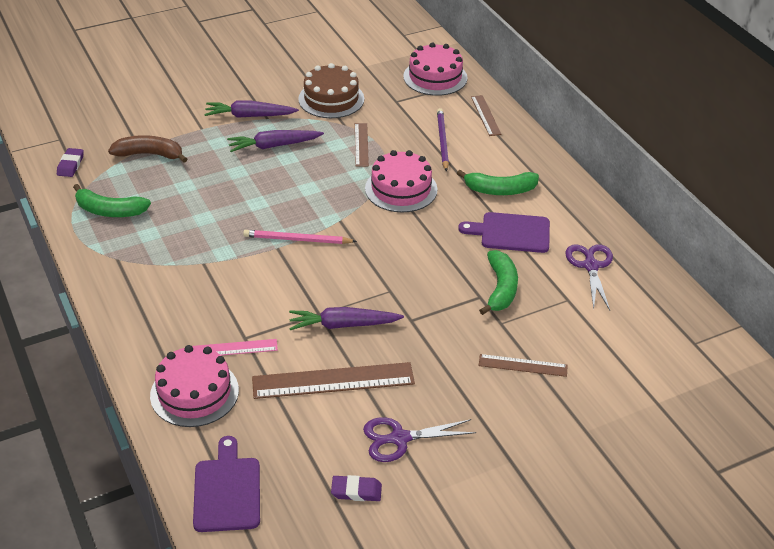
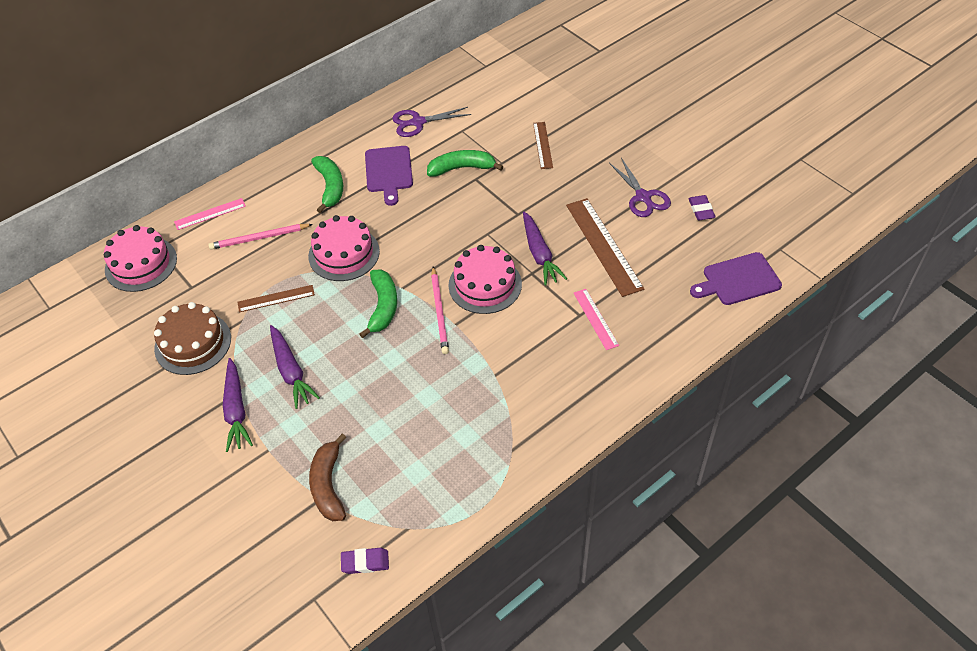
camera: 100 degrees left, 10 degrees up
(110, 211) = (438, 486): green banana -> green banana (383, 307)
(194, 393) = (655, 330): pink cake -> pink cake (485, 284)
(442, 141) = (259, 238): purple pencil -> pink pencil
(485, 115) = (210, 214): brown ruler -> pink ruler

